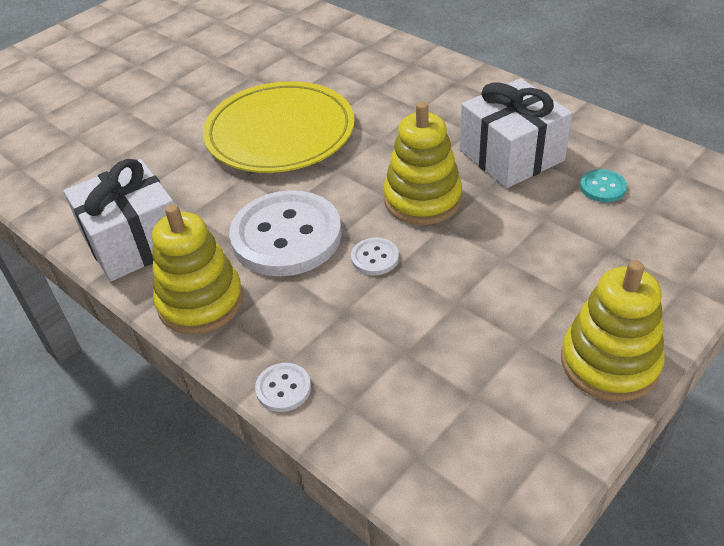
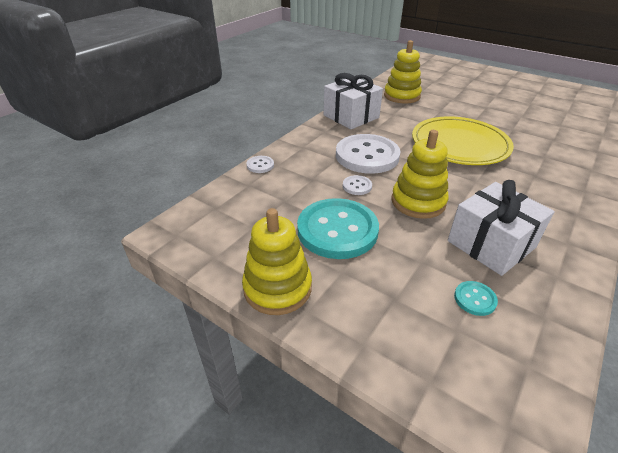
camera: 80 degrees right, 5 degrees down
(200, 302) = (314, 138): yellow stacking toy -> yellow stacking toy (402, 96)
(484, 290) = (337, 230): none -> turquoise button

